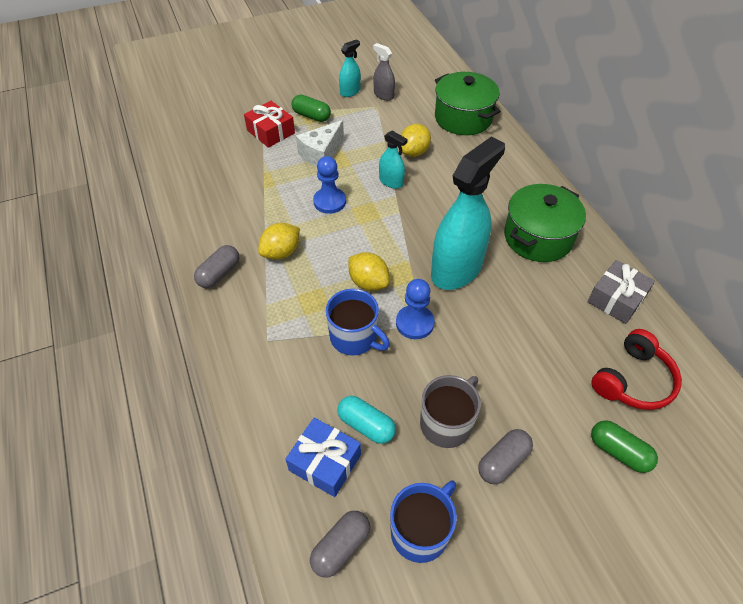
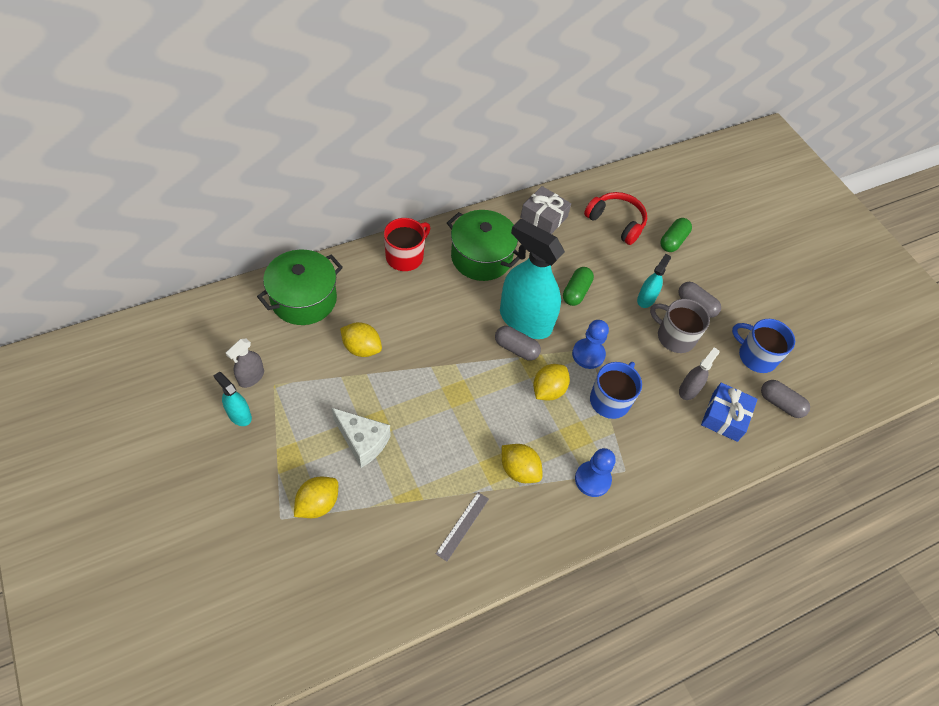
camera: 100 degrees left, 5 degrees up
(219, 274) = (553, 527): grey capsule -> grey capsule (516, 348)
(235, 211) = (462, 526): none -> grey ruler
(271, 132) = (318, 504): red gift -> yellow lemon
(311, 116) = (288, 457): green capsule -> green capsule (576, 292)
(329, 202) = (442, 428): blue pawn -> blue pawn (592, 479)
(366, 425) = (688, 390): turquoise capsule -> grey spray bottle
(391, 182) = (410, 370): turquoise spray bottle -> turquoise spray bottle (646, 299)
(525, 180) = (405, 256): none -> red mug

